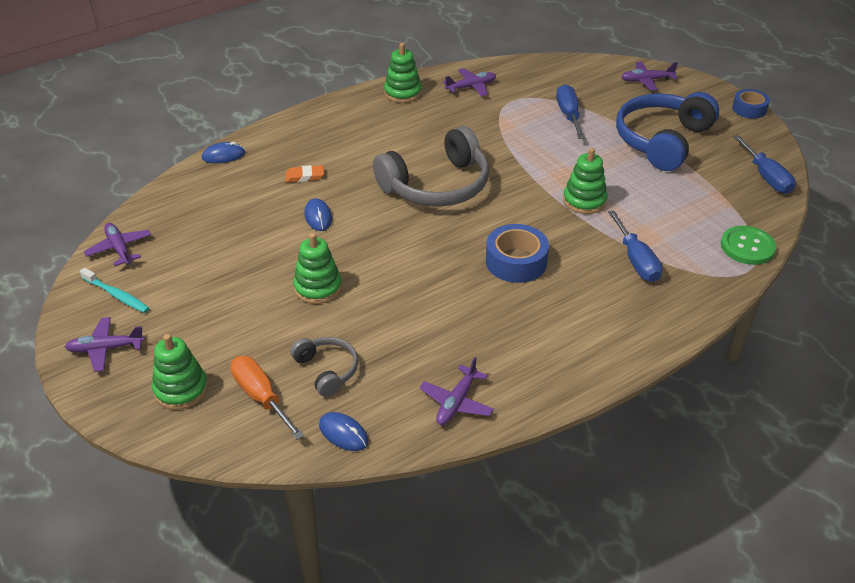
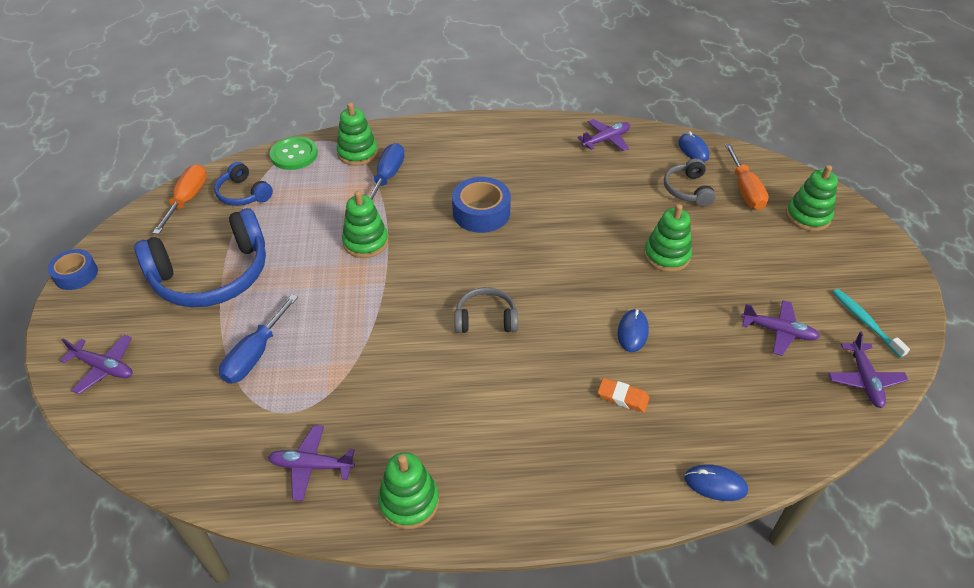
camera: 150 degrees left, 5 degrees up
(105, 349) = (874, 272): purple plane -> purple plane (778, 331)
(437, 185) = (486, 319): grey headphones -> grey headphones, size x0.50
(694, 272) = (357, 153): none -> green stacking toy
(732, 198) = (243, 194): none -> blue headphones
(766, 177) = (187, 199): blue screwdriver -> orange screwdriver

